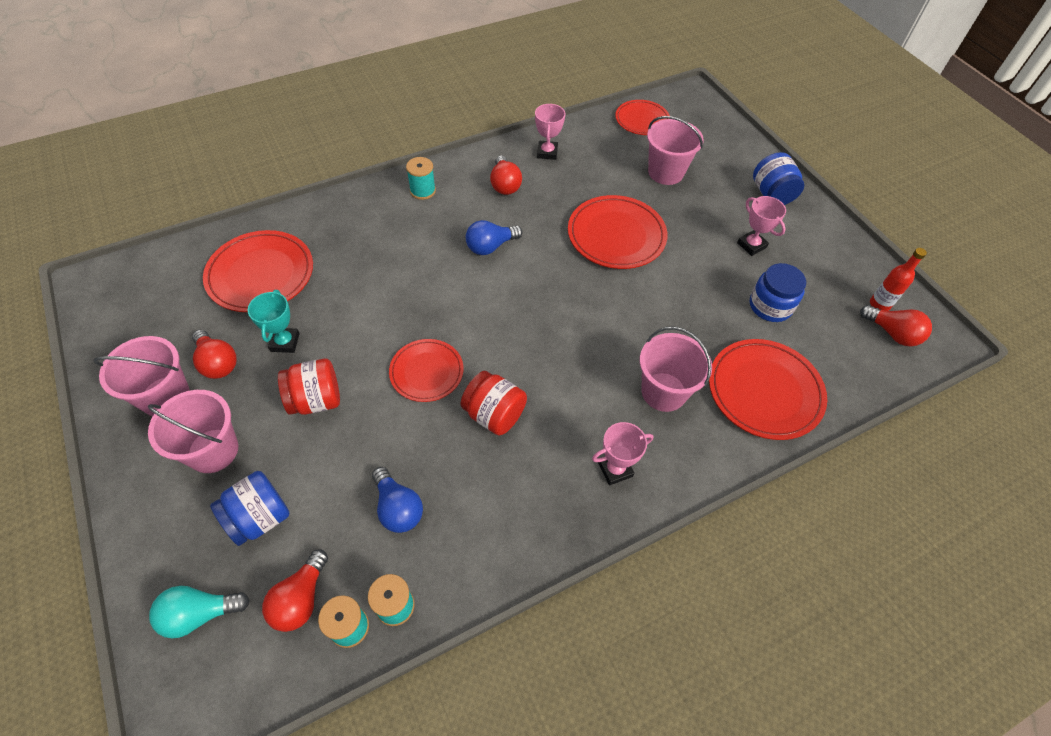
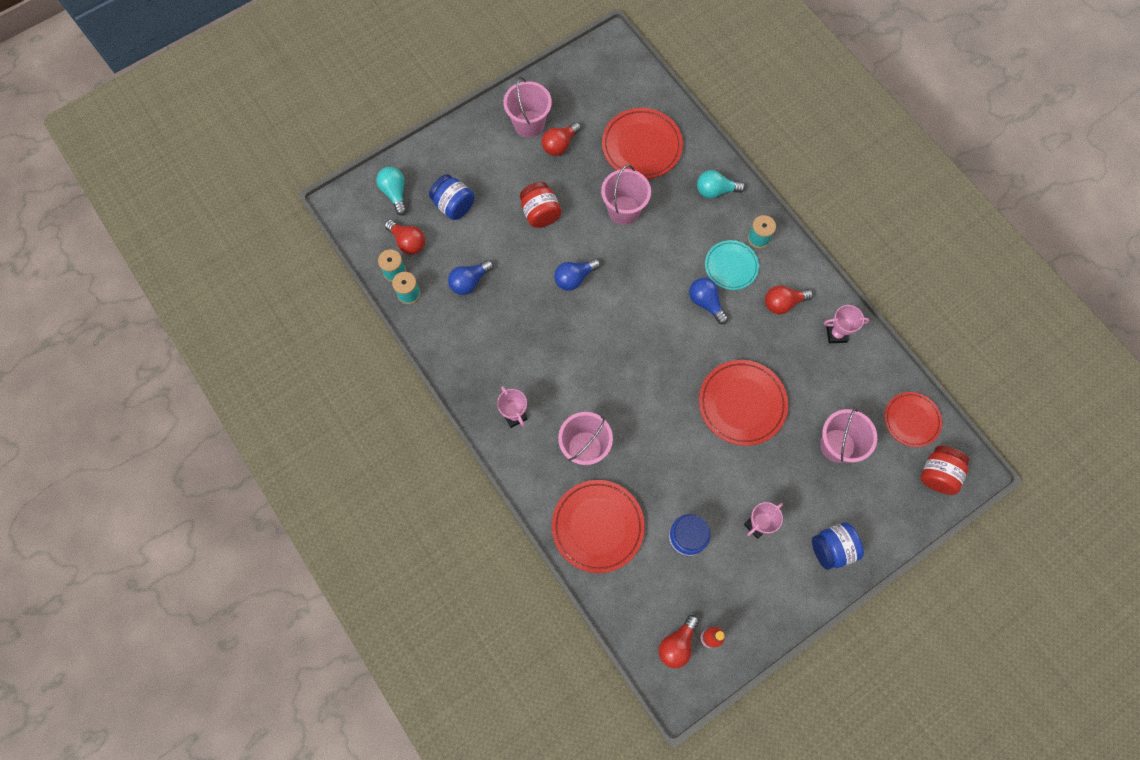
camera: 85 degrees right, 15 degrees up
(213, 450) = (494, 165): pink bucket -> pink bucket (623, 210)
(285, 342) = (584, 180): turquoise trophy -> none
(301, 599) = (408, 242): red light bulb -> red light bulb turned 150 degrees counterclockwise
(350, 216) = (715, 190): none -> turquoise light bulb
(426, 372) = (574, 278): red plate -> blue light bulb
(450, 218) = (731, 266): none -> turquoise plate
(494, 414) = (546, 329): red jar -> red jar (938, 474)

